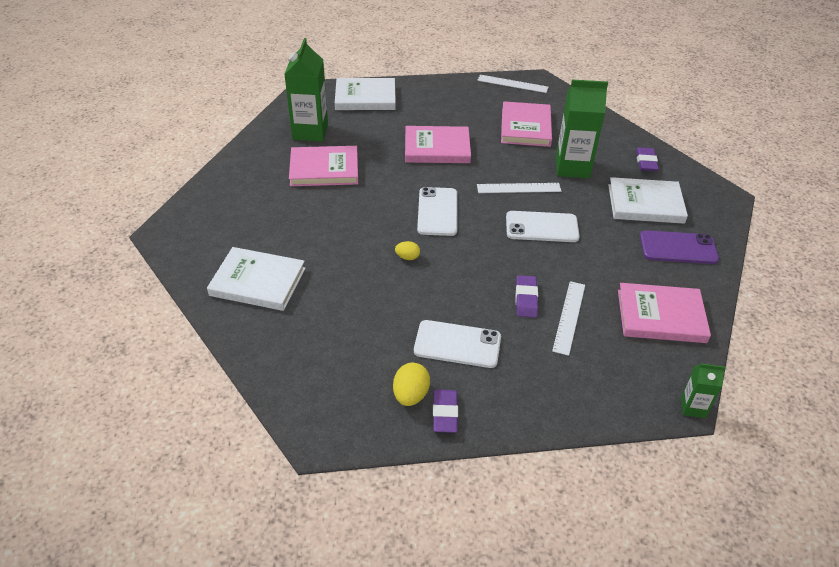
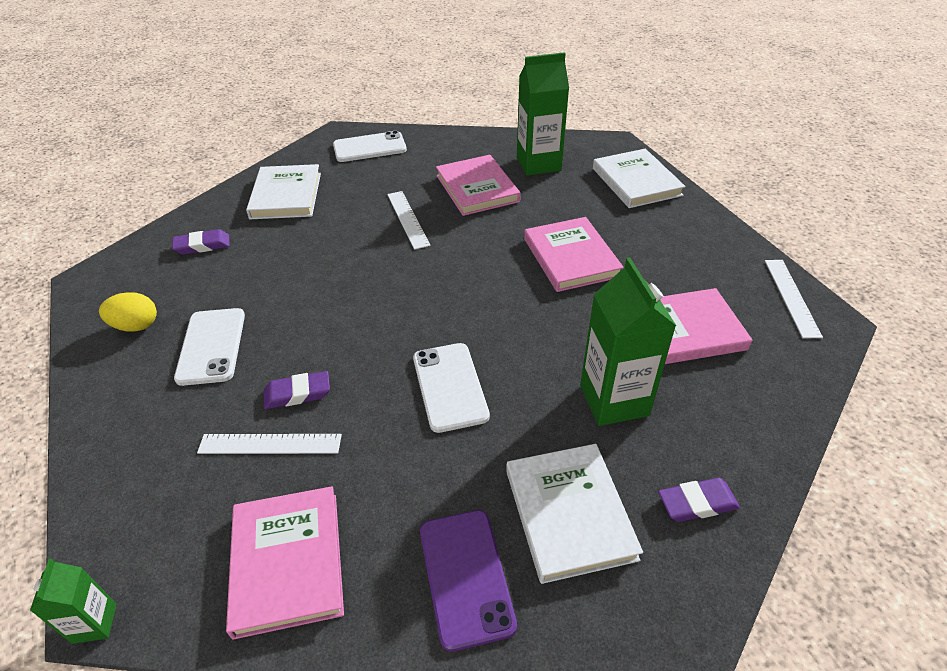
camera: 75 degrees right, 0 degrees up
(407, 257) = (348, 278): yellow egg -> none
(437, 212) = (440, 284): white phone -> white phone (369, 147)
(445, 413) = (109, 356): purple eraser -> purple eraser (202, 245)
(518, 188) = (527, 348): white ruler -> white ruler (408, 219)

